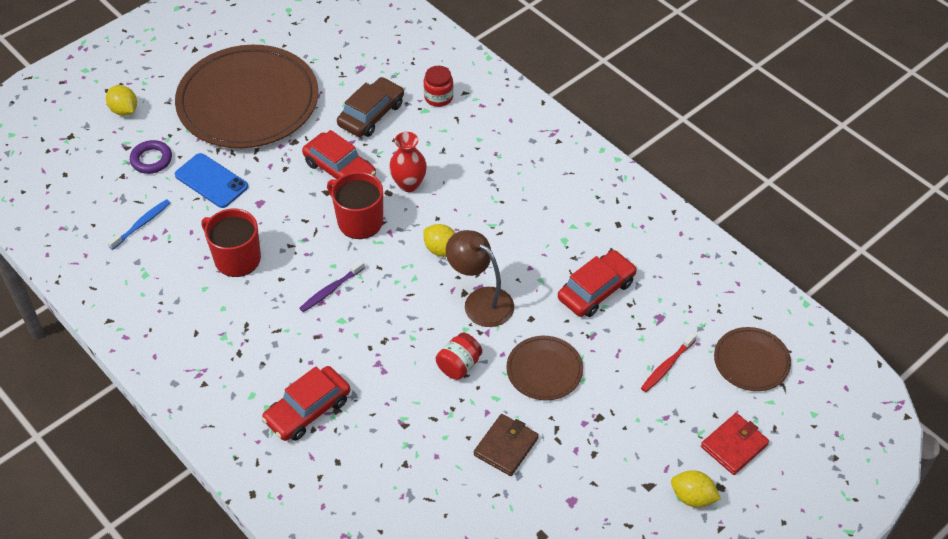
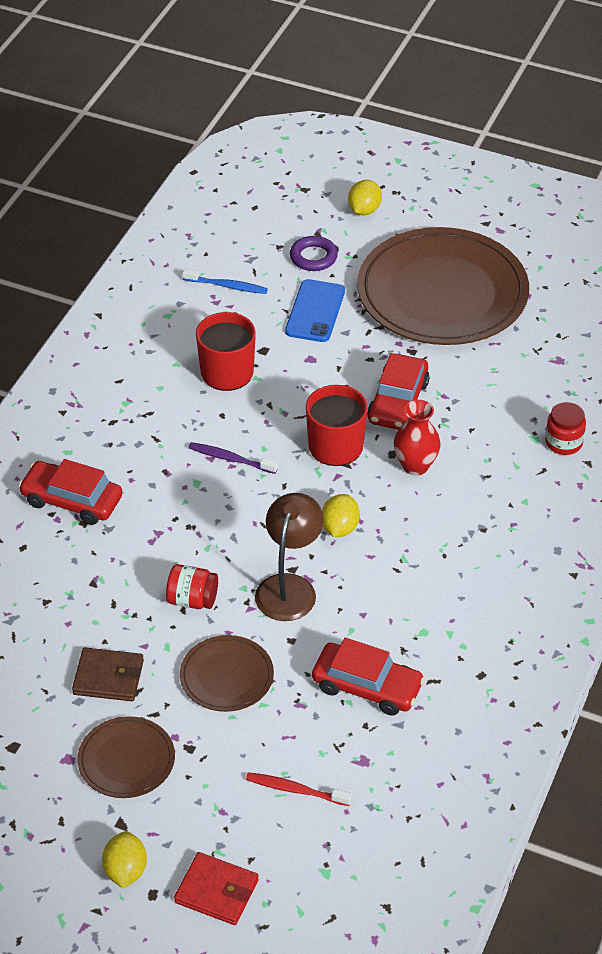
camera: 65 degrees right, 5 degrees down
(371, 114) = (495, 396): brown car -> none
(751, 361) = (350, 874): brown plate -> brown plate (126, 760)

